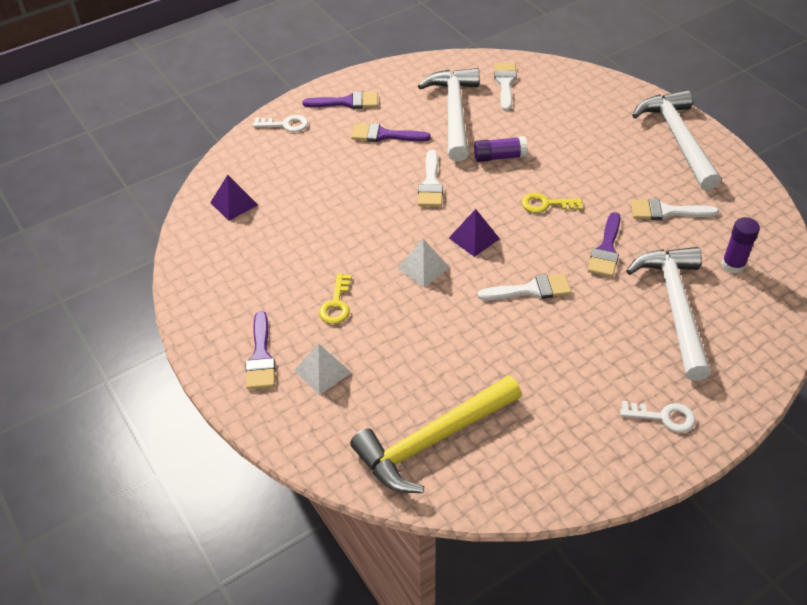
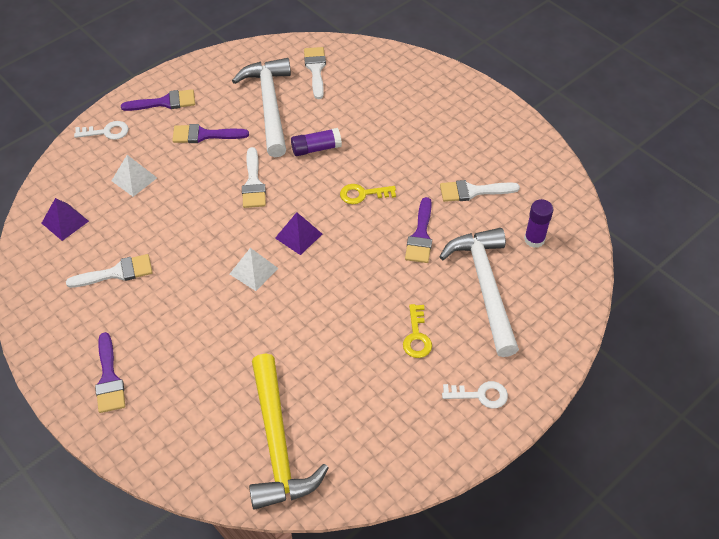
camera: 10 degrees left, 5 degrees up
(322, 371) = (169, 386): white pyramid -> white pyramid (134, 179)
(336, 304) = (175, 317): yellow key -> yellow key (416, 336)
(433, 440) = (277, 442): yellow hammer -> yellow hammer turned 60 degrees counterclockwise
(531, 290) = (355, 283): white brush -> white brush (117, 272)
(678, 139) = (479, 115): white hammer -> none

